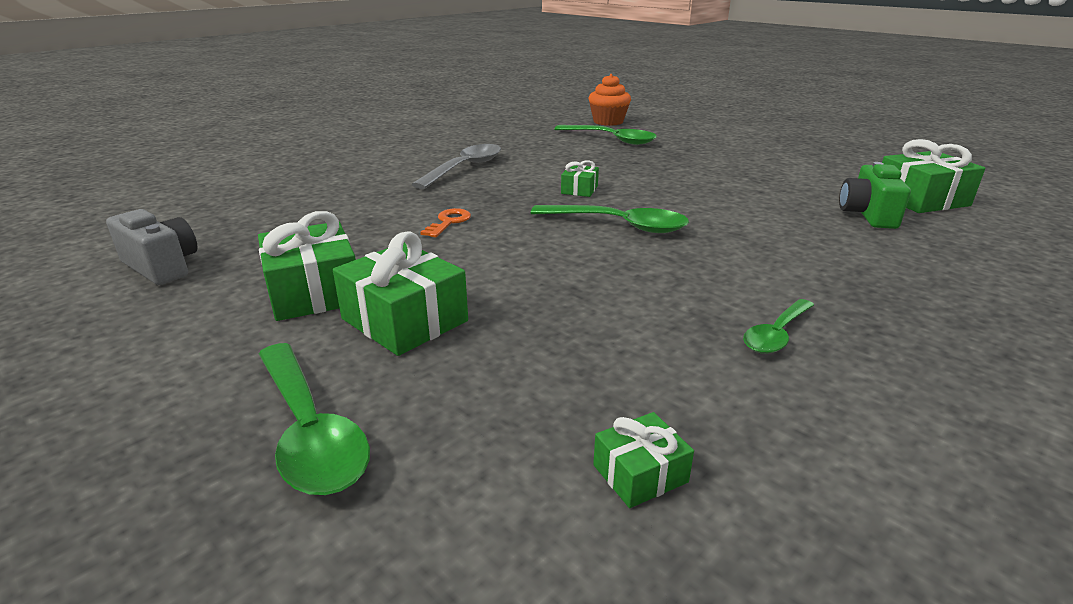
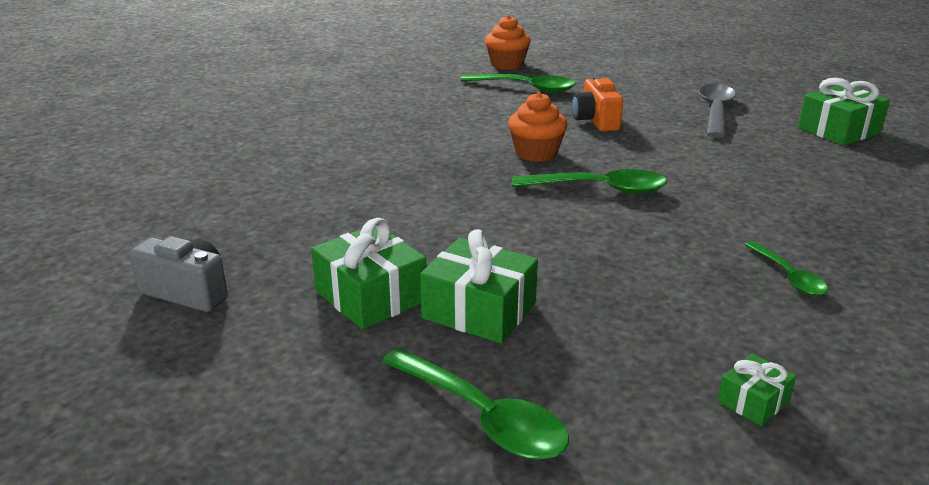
camera: 15 degrees left, 0 degrees up
(449, 222) = (437, 205): orange key -> none
(465, 168) = (402, 139): grey spoon -> grey spoon (715, 111)
(579, 190) = (536, 153): green gift -> orange cupcake
(659, 169) = (595, 121): none -> orange camera
(776, 335) = (788, 277): green spoon -> green spoon turned 45 degrees counterclockwise
(867, 215) = (803, 152): green camera -> none

